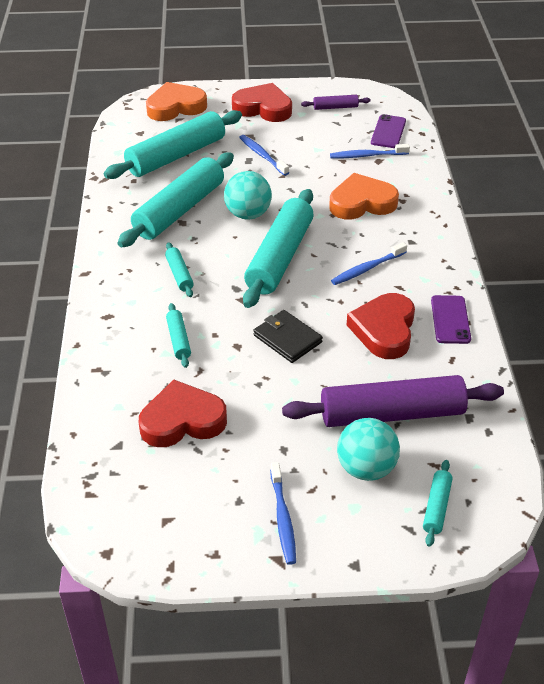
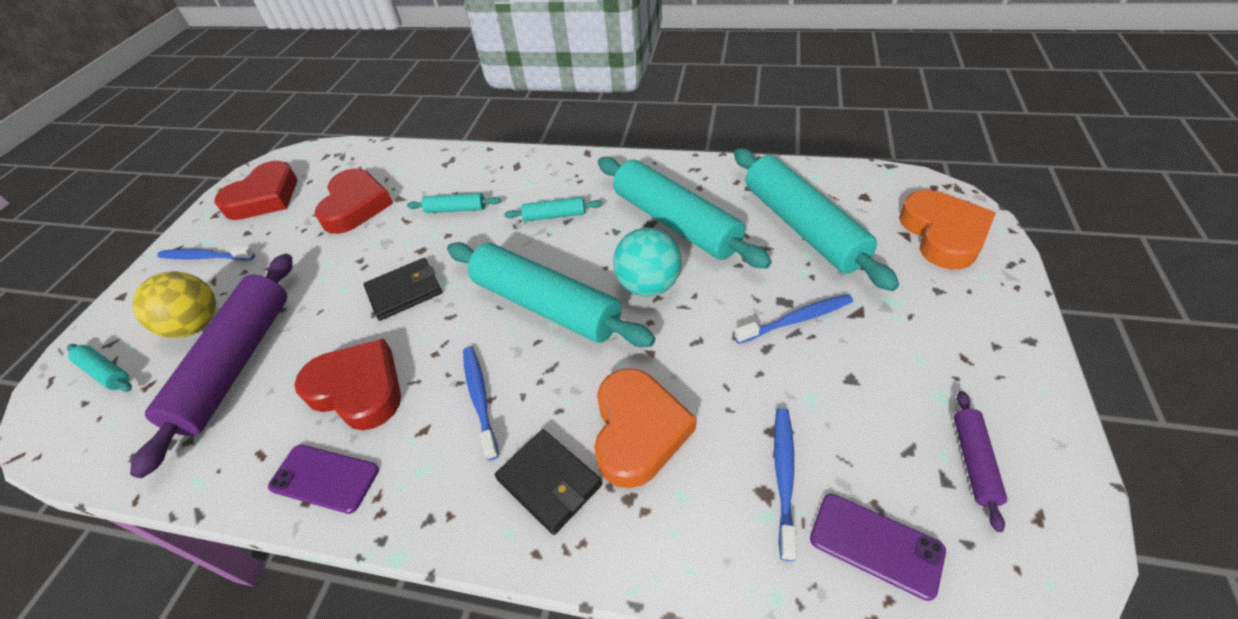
camera: 110 degrees right, 5 degrees up
(263, 108) = (954, 341): red heart -> red heart (264, 197)
(366, 468) = (196, 325): turquoise ball -> yellow ball
(407, 228) = (549, 482): none -> black wallet

